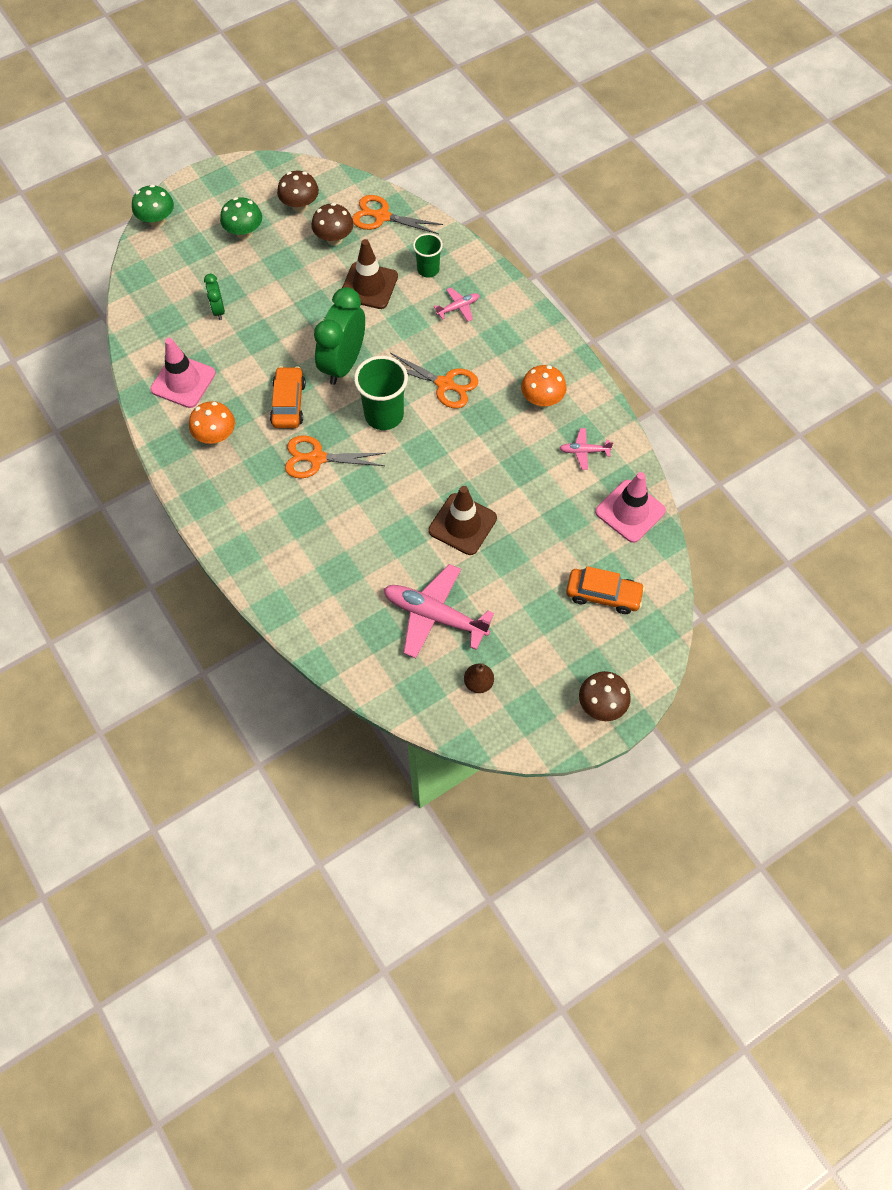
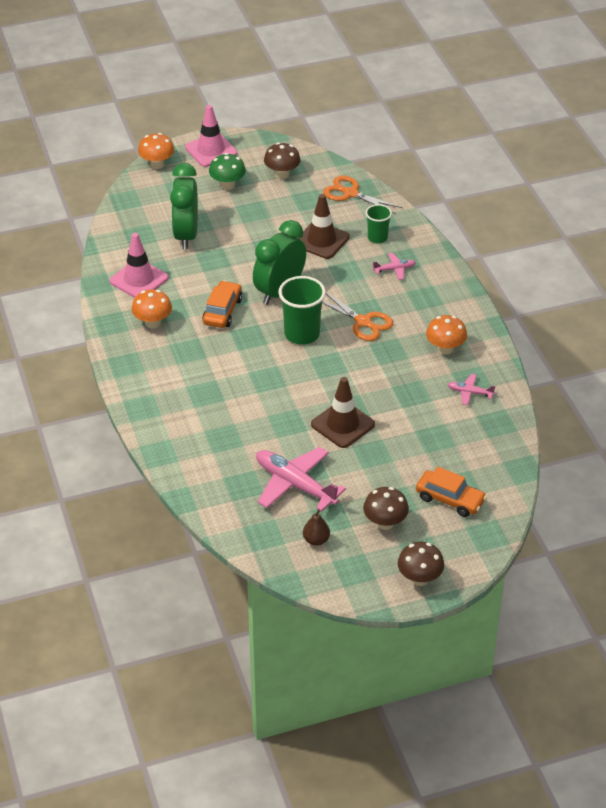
camera: 15 degrees right, 20 degrees down
(157, 221) = (157, 164): green mushroom -> orange mushroom
(218, 310) = (186, 235): green clock -> green clock, size x2.08
(317, 458) = (233, 354): orange scissors -> none
(334, 239) = (303, 202): brown mushroom -> brown mushroom (385, 523)
(630, 511) = (496, 444): pink traffic cone -> pink traffic cone (211, 150)

